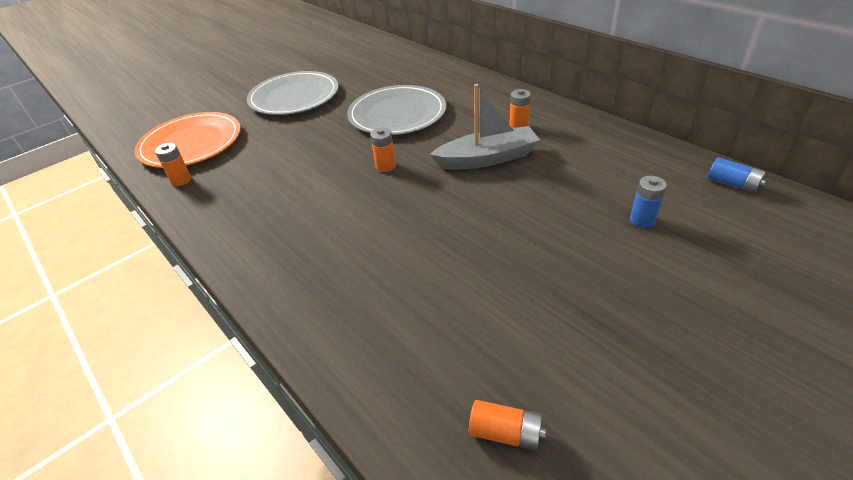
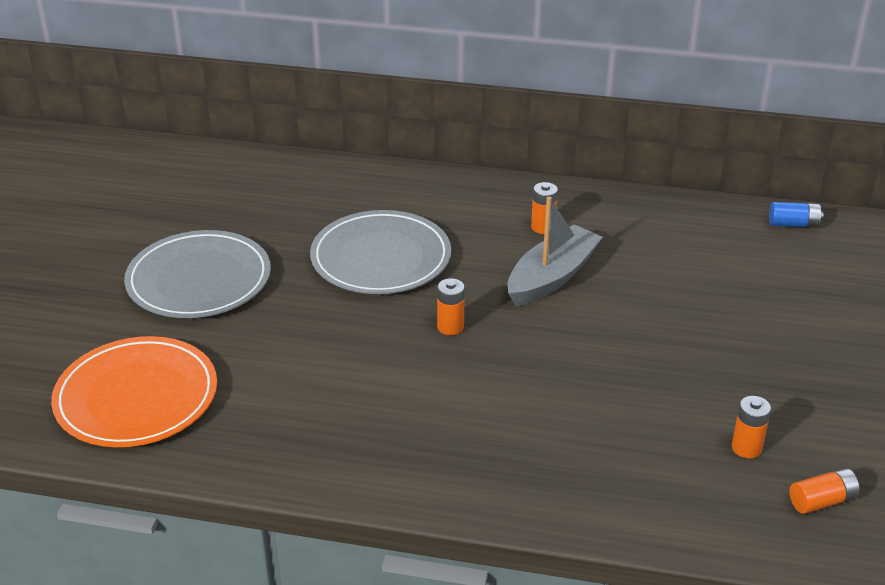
camera: 40 degrees left, 5 degrees down
(181, 180) = (202, 446): orange battery -> orange battery (746, 448)
(642, 220) = (755, 287): blue battery -> none

